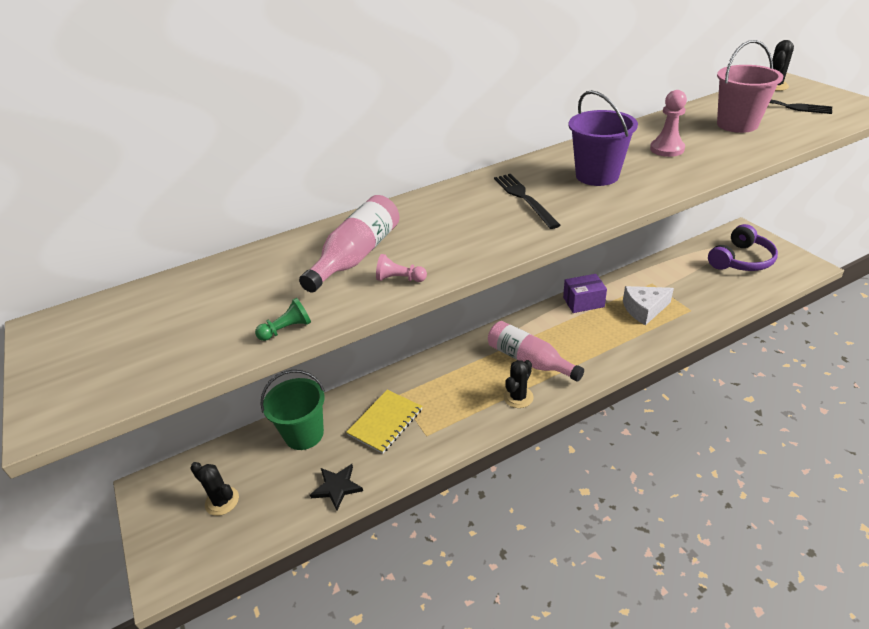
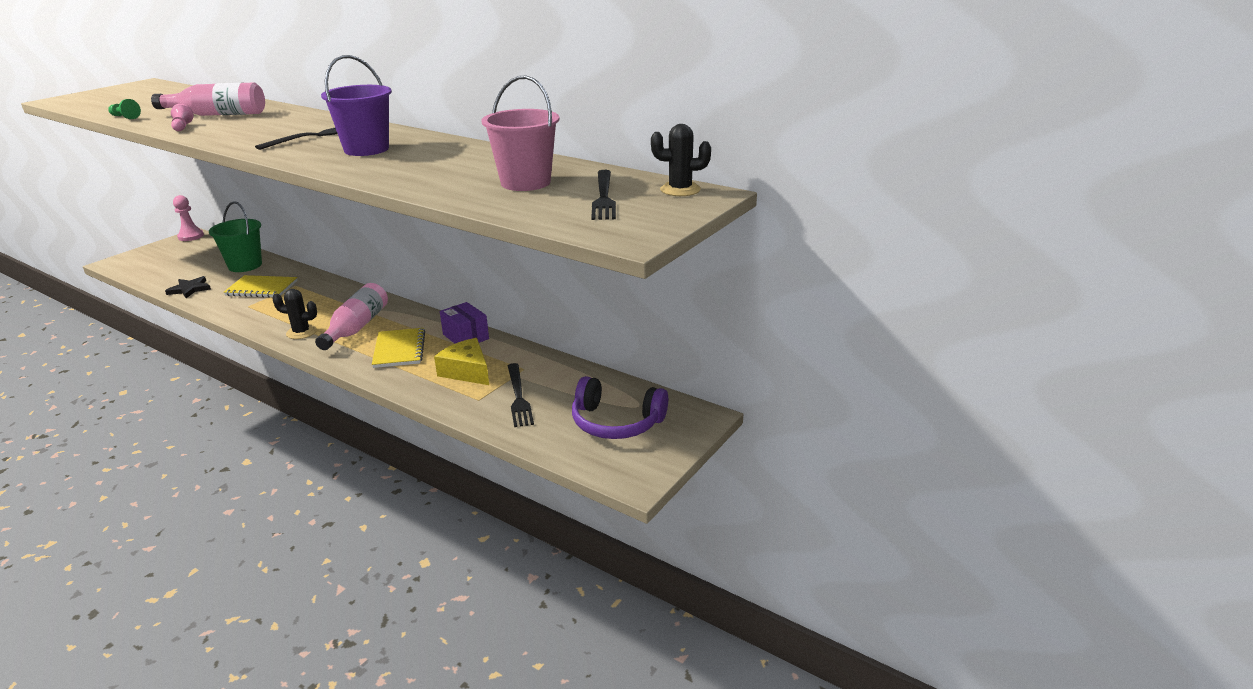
camera: 60 degrees right, 10 degrees down
(222, 501) = (178, 259): black cactus -> none
(588, 339) = (399, 349): none -> yellow notebook
(644, 309) = (467, 371): white cheese -> yellow cheese
(667, 149) = (439, 164): pink pawn -> pink pawn (191, 236)
(693, 292) = (518, 397): none -> black fork

